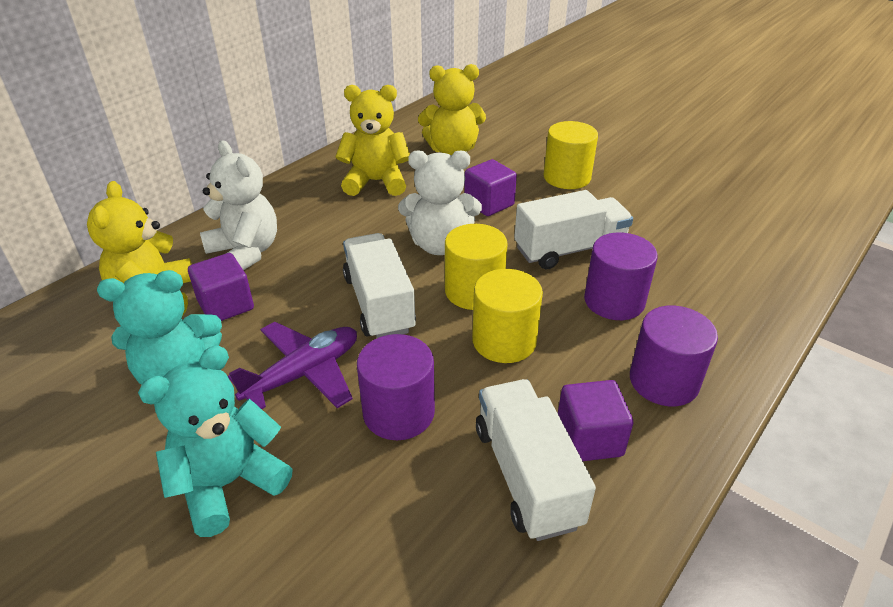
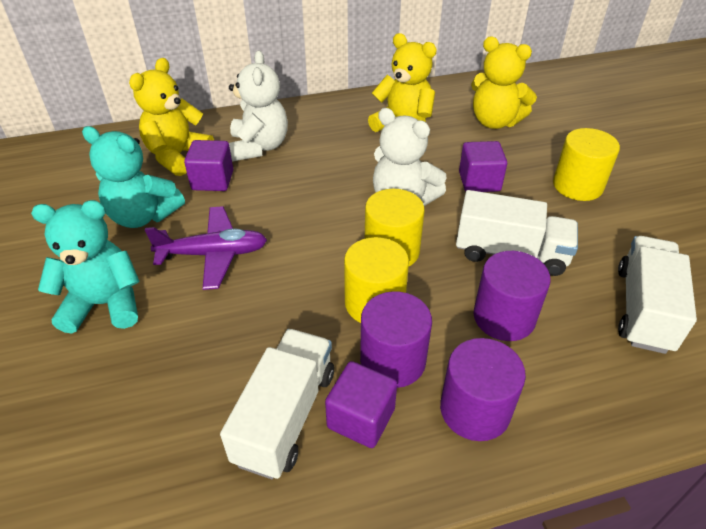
camera: 35 degrees right, 5 degrees up
(379, 303) = (311, 227): white truck -> white truck (643, 309)
(399, 412) = (246, 316): purple cylinder -> purple cylinder (393, 360)

